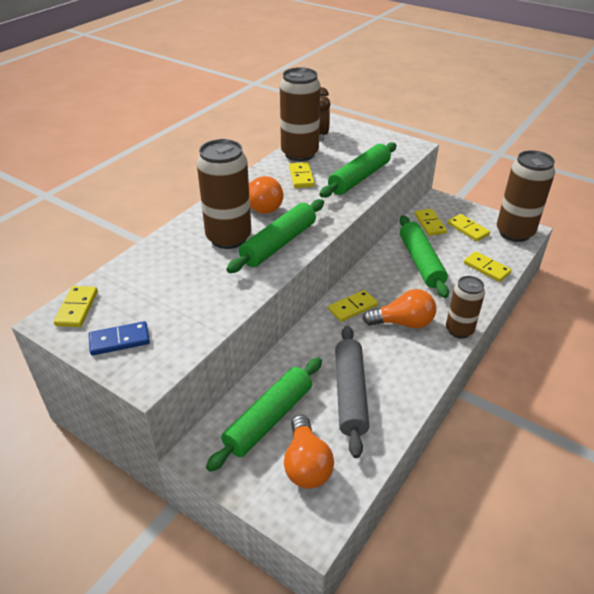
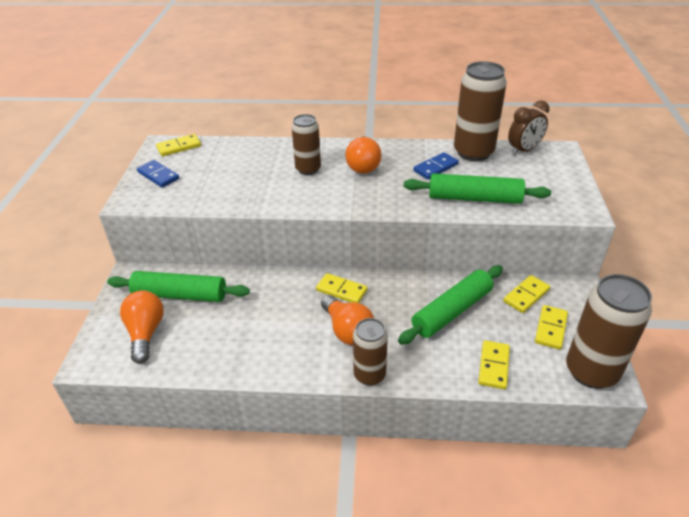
camera: 60 degrees right, 0 degrees up
(228, 238) = (308, 169): brown can -> brown can, size x0.62
(279, 244) = (323, 194): green rolling pin -> none
(301, 177) = (435, 168): yellow domino -> blue domino
(306, 464) = (146, 333): orange light bulb -> orange light bulb turned 120 degrees clockwise
(350, 394) = (233, 329): grey rolling pin -> none

